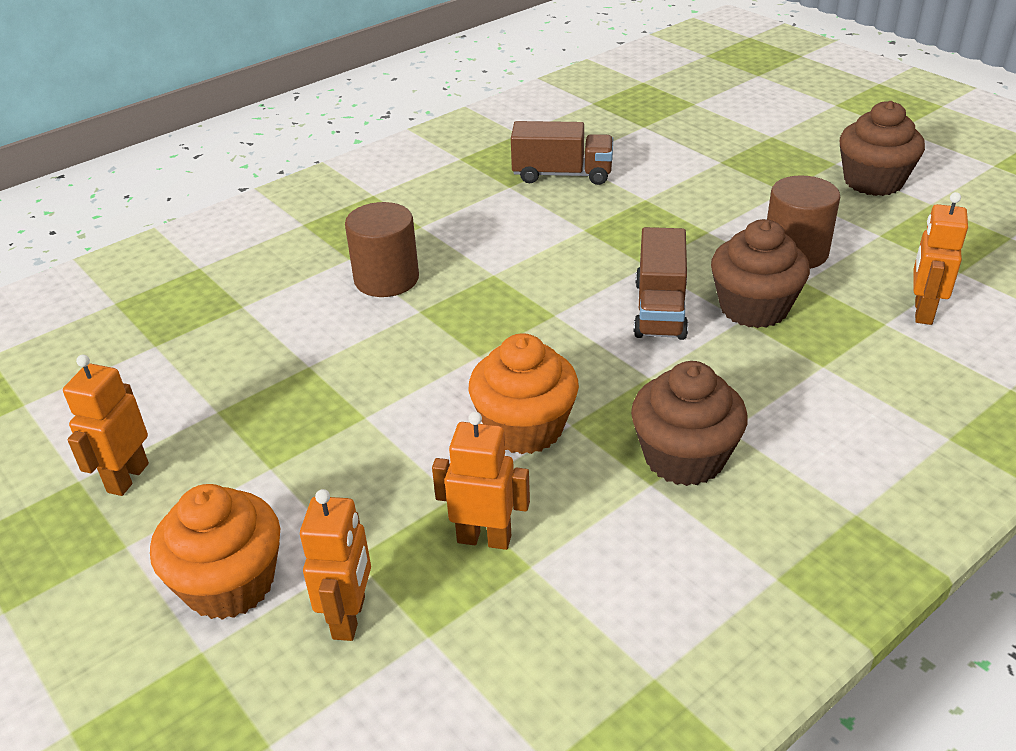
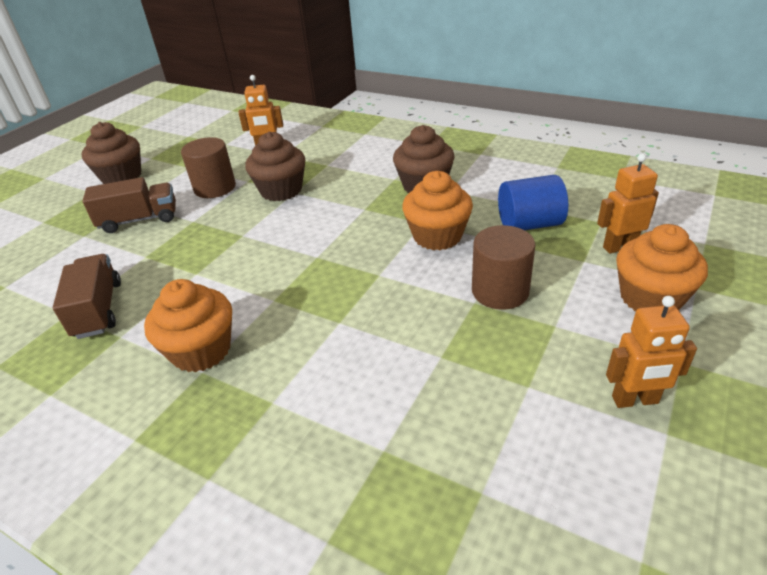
camera: 110 degrees left, 0 degrees up
(386, 279) = (300, 359): brown cylinder -> brown cylinder (500, 291)
(450, 227) = (201, 350): none -> orange cupcake
(484, 538) = (529, 224): orange robot -> blue cylinder
(660, 309) = (294, 219): brown truck -> brown truck (139, 220)

